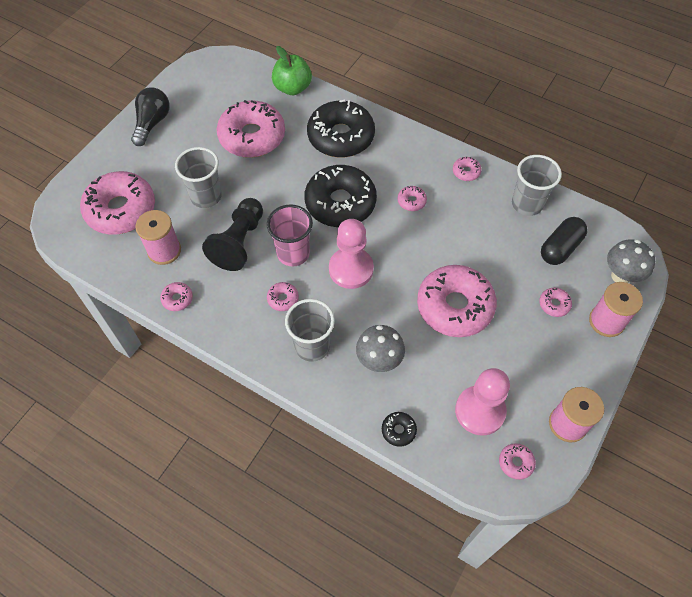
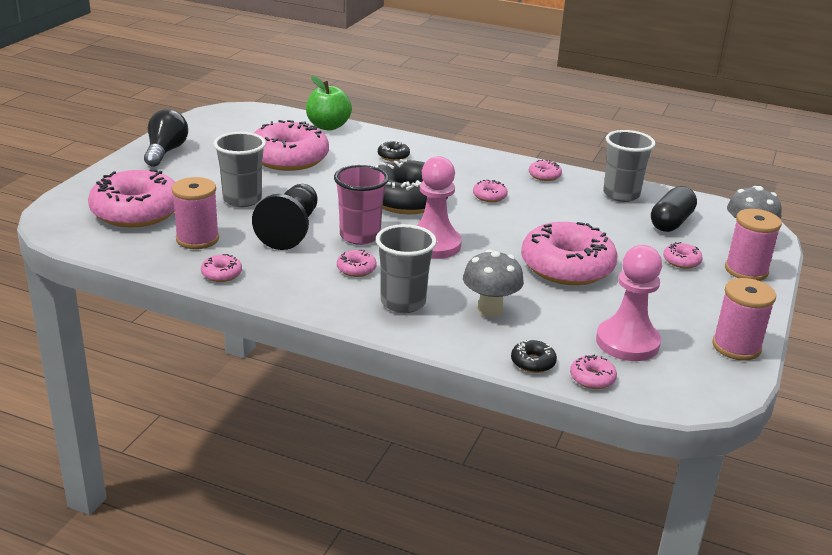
camera: 10 degrees left, 30 degrees down
(341, 137) = (393, 156): black donut -> black donut, size x0.41
(516, 463) = (687, 380): pink donut -> pink donut (592, 378)

